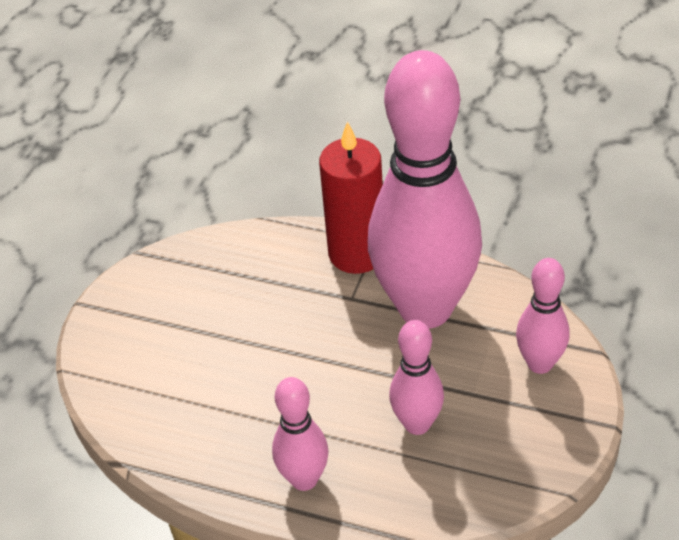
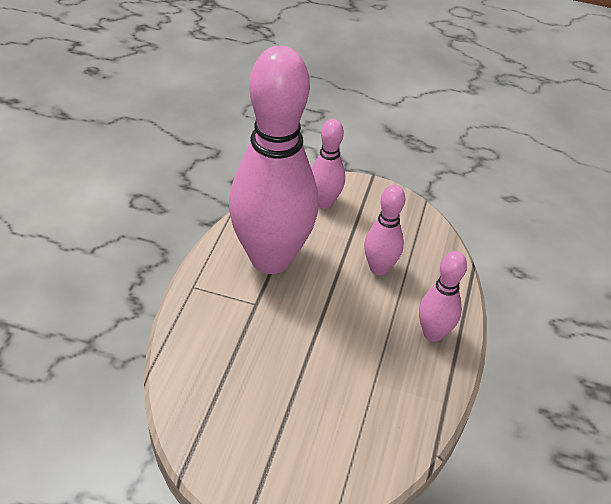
camera: 100 degrees left, 0 degrees up
(357, 253) = (207, 299): red candle -> none

